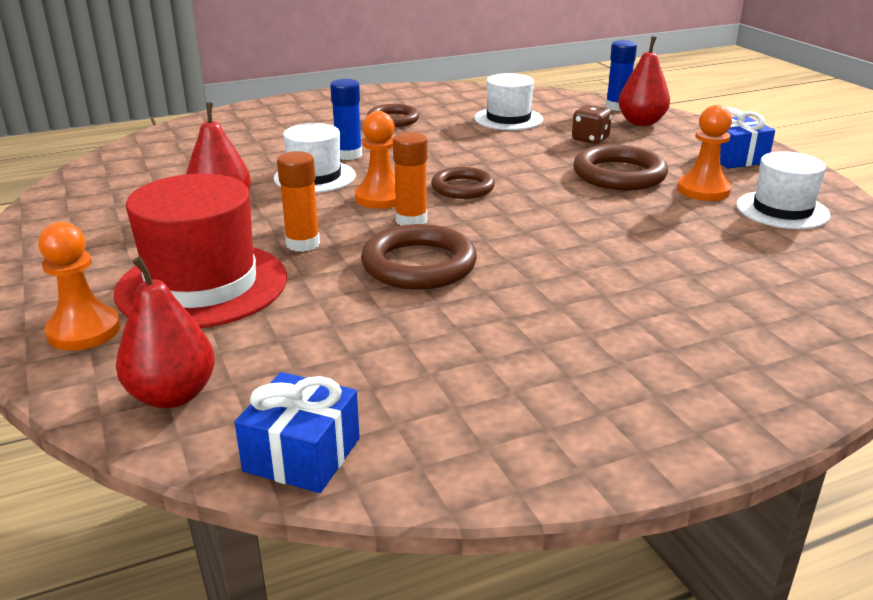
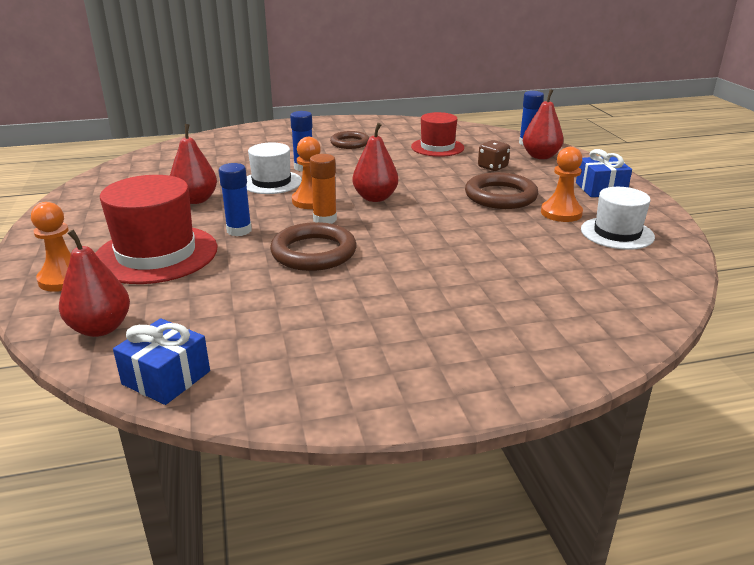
camera: 10 degrees right, 0 degrees up
(303, 244) = (239, 230): orange glue stick -> blue glue stick
(462, 188) = (375, 198): brown ring -> red pear
(508, 119) = (437, 147): white hat -> red hat

